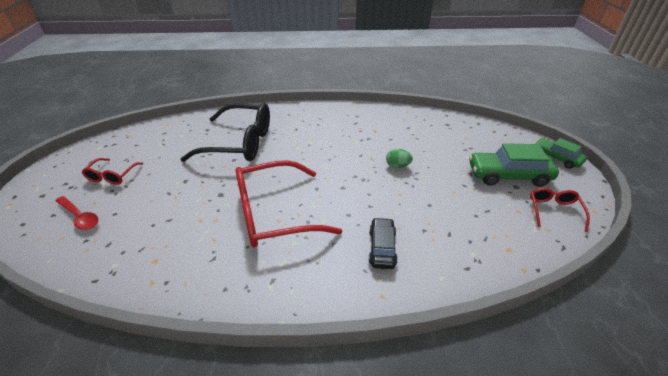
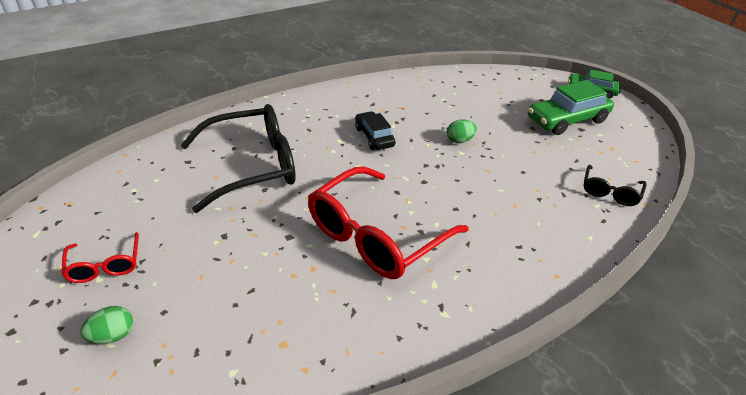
camera: 30 degrees left, 0 degrees up
(80, 217) = (113, 335): red spoon -> green egg
(382, 248) = (517, 230): black car -> black car (374, 137)
(496, 247) = (610, 192): none -> black glasses
(554, 211) = (627, 142): red glasses -> none

